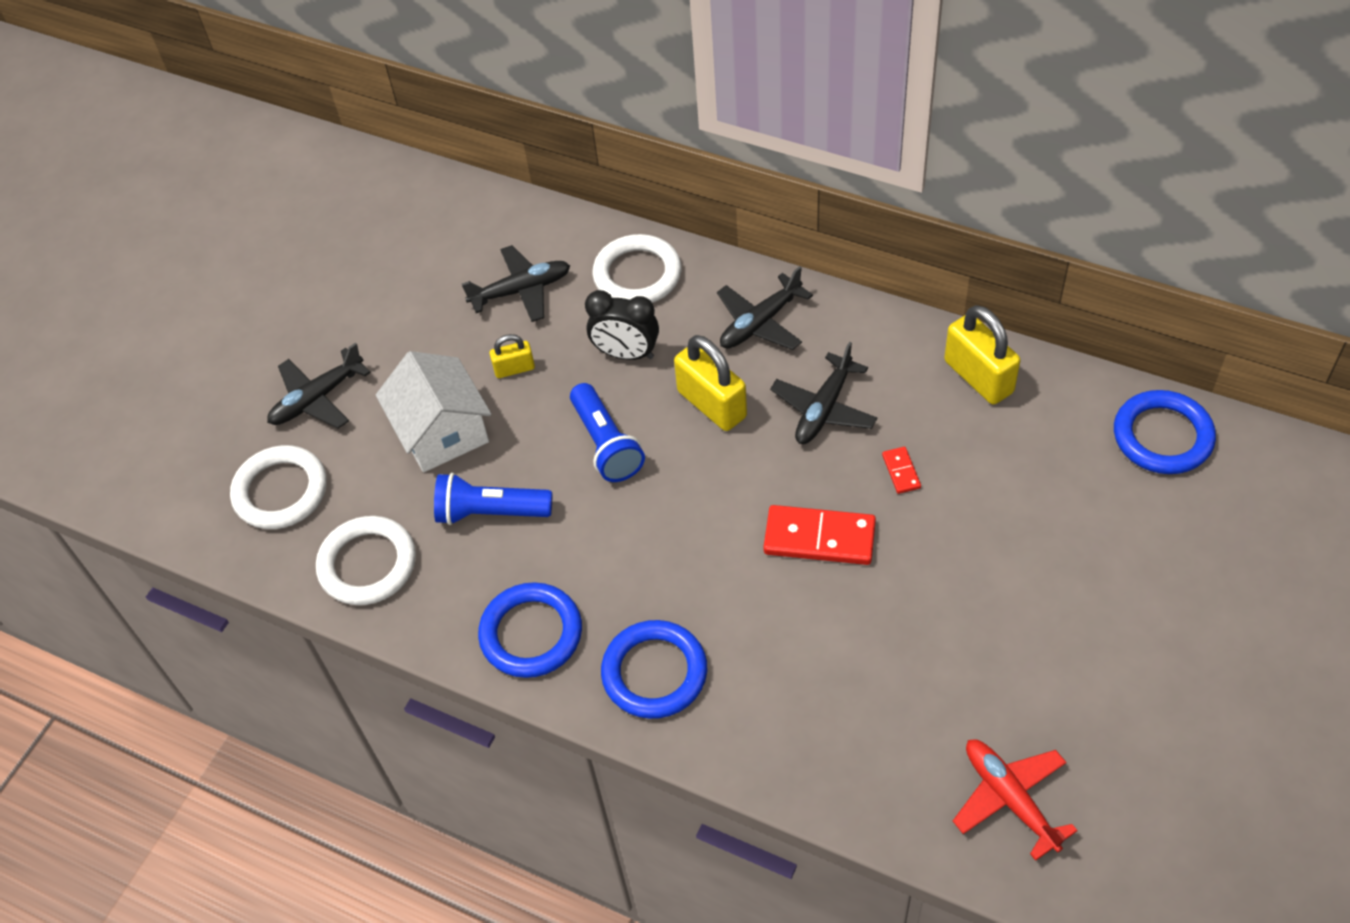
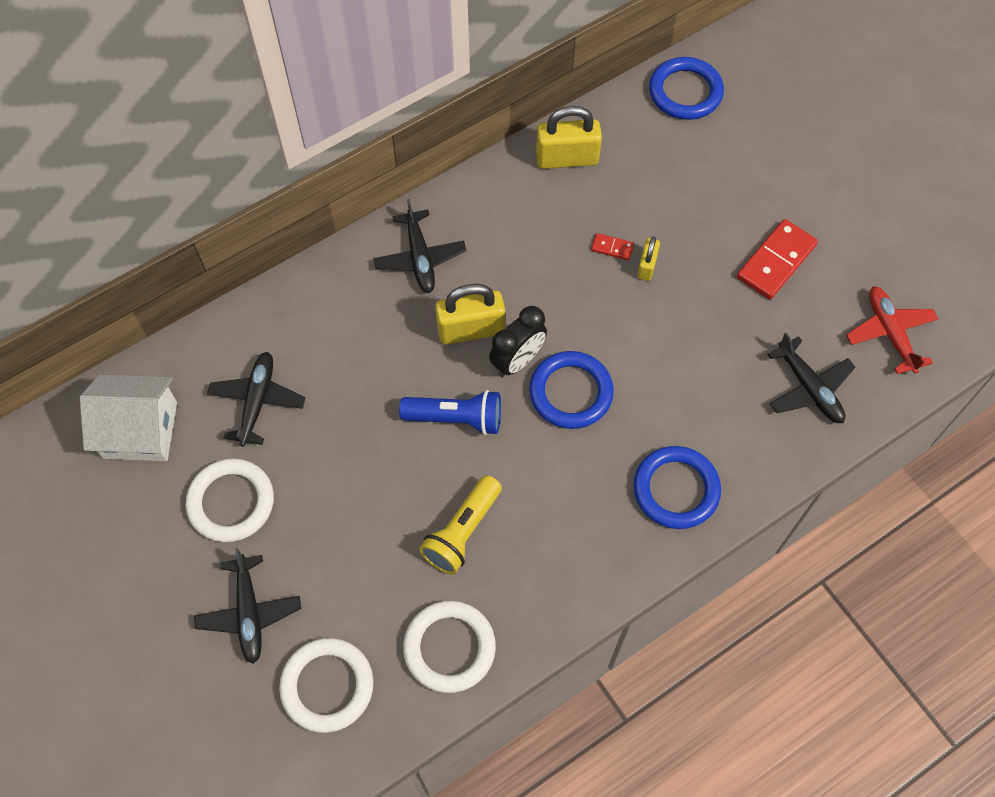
camera: 65 degrees left, 10 degrees up
(442, 432) = (358, 530): white house -> white house (140, 430)
(491, 512) = (462, 531): blue flashlight -> yellow flashlight
(514, 369) = (334, 446): yellow padlock -> yellow padlock (647, 266)
(531, 633) = (591, 556): blue ring -> blue ring (571, 392)
(626, 354) = (380, 360): black clock -> black clock (517, 360)
(637, 275) = (308, 312): white ring -> white ring (231, 502)
(819, 538) = (633, 327): red domino -> red domino (776, 261)
(823, 409) = (527, 263): black plane -> black plane (809, 388)
(1009, 798) = (890, 332): red plane -> red plane turned 75 degrees clockwise

